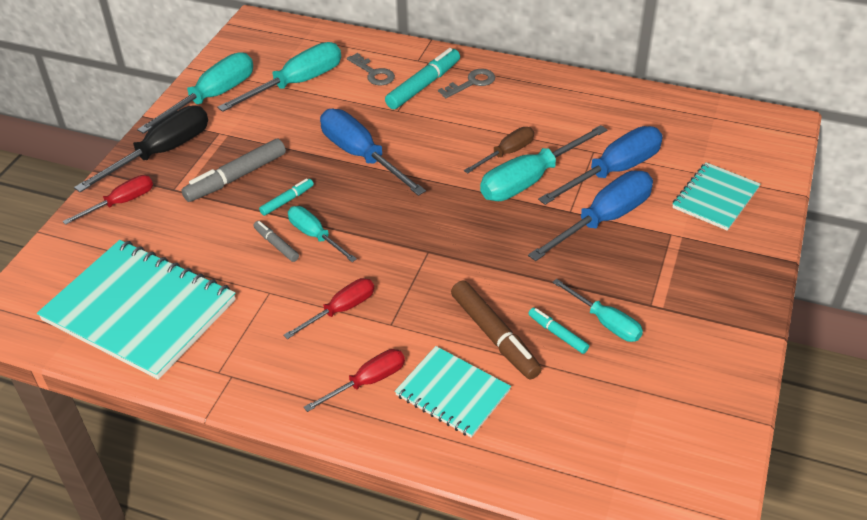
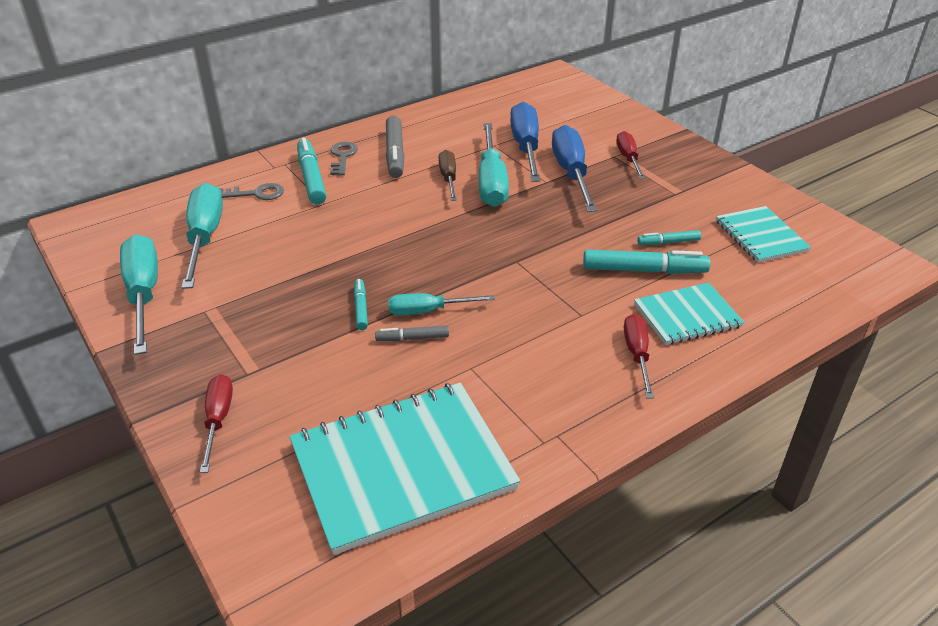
camera: 55 degrees left, 5 degrees down
(161, 153) = (178, 361): black screwdriver -> none
(236, 177) = (286, 326): grey marker -> grey marker (395, 154)
(340, 310) = (537, 335): red screwdriver -> red screwdriver (628, 158)
(361, 156) = (356, 245): blue screwdriver -> none
(494, 336) = (644, 270): brown marker -> turquoise marker
(605, 322) = (675, 218): turquoise screwdriver -> none
(715, 198) = (598, 125): turquoise notebook -> turquoise notebook (761, 236)

